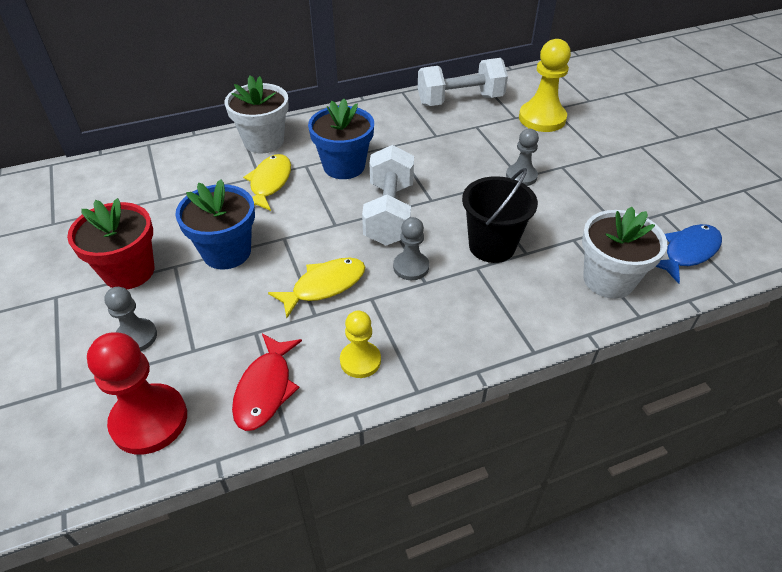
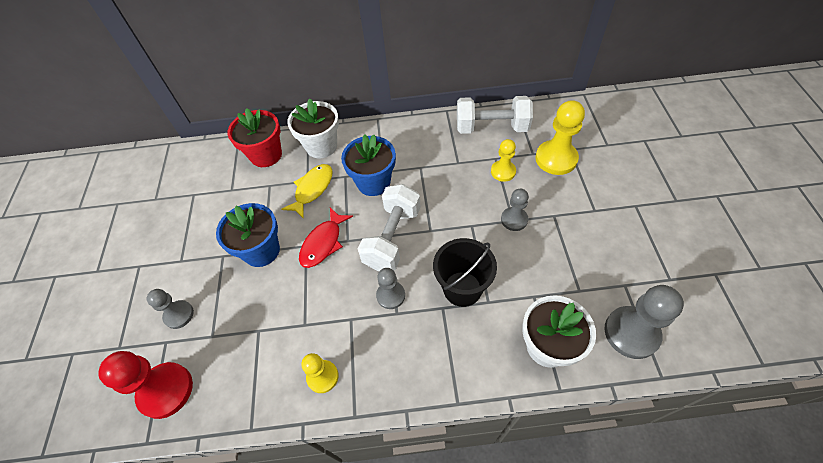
camera: 20 degrees right, 10 degrees up
(129, 271) = (191, 254): red flower pot -> red flower pot (266, 155)
(265, 389) = (249, 384): red fish -> red fish (323, 243)
(324, 286) = (320, 299): yellow fish -> none
(490, 137) = (503, 171): none -> yellow pawn
(688, 252) = (631, 333): blue fish -> grey pawn

